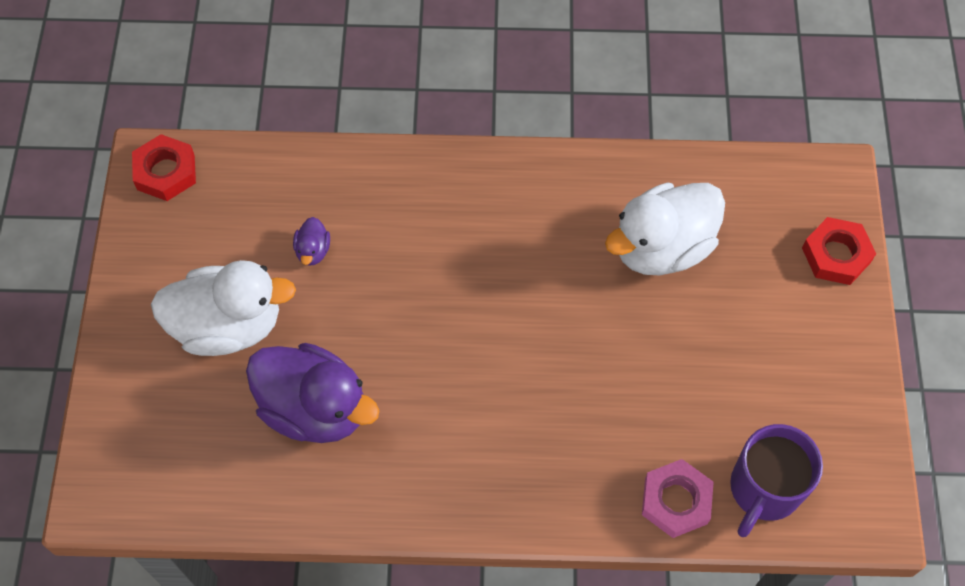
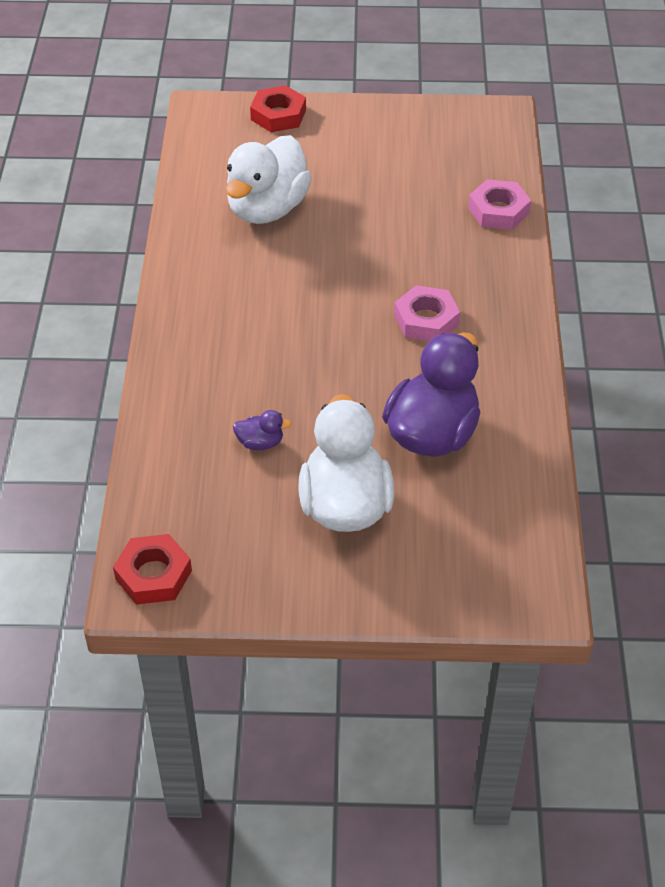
camera: 90 degrees left, 15 degrees down
(483, 409) = (426, 320): none -> pink nut
(661, 247) = (267, 209): white duck -> white duck turned 60 degrees clockwise
(763, 490) = (484, 165): purple mug -> none

